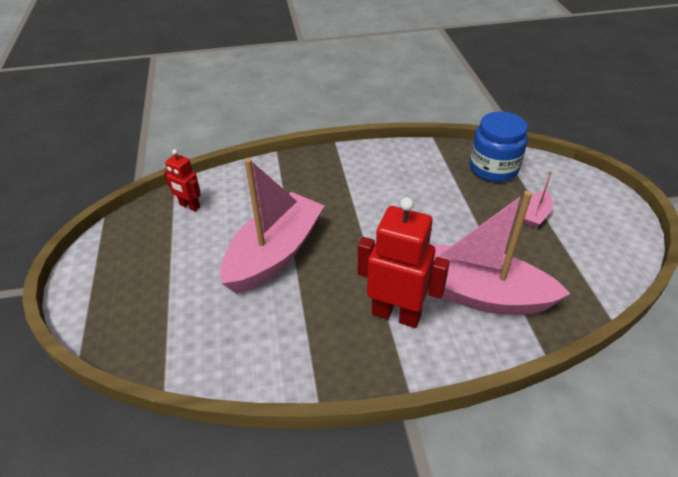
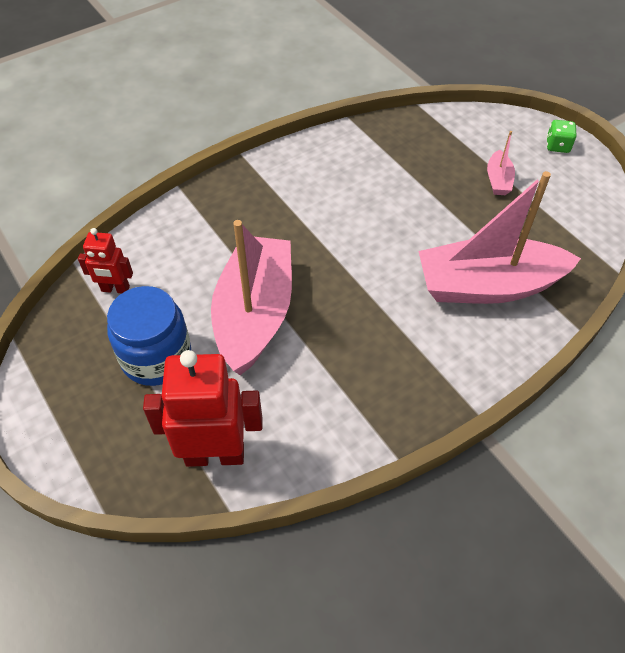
camera: 25 degrees left, 10 degrees up
(396, 314) = (420, 336): red robot -> red robot (215, 454)
(493, 168) = (431, 138): blue jar -> blue jar (156, 357)
(607, 203) = (557, 146): none -> green dice

